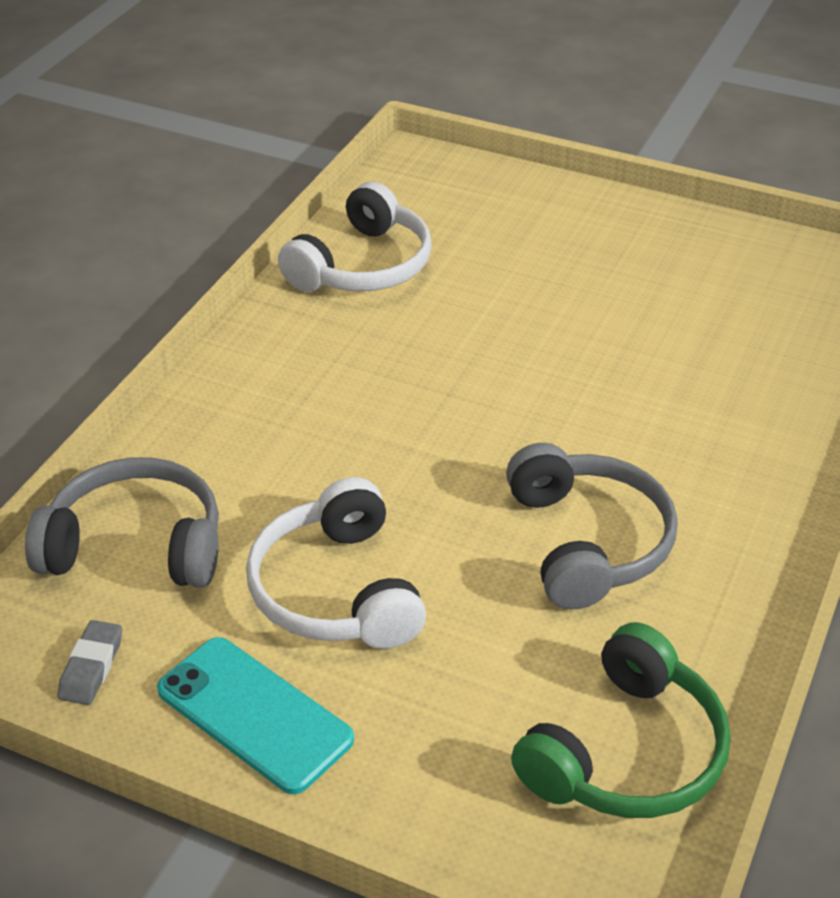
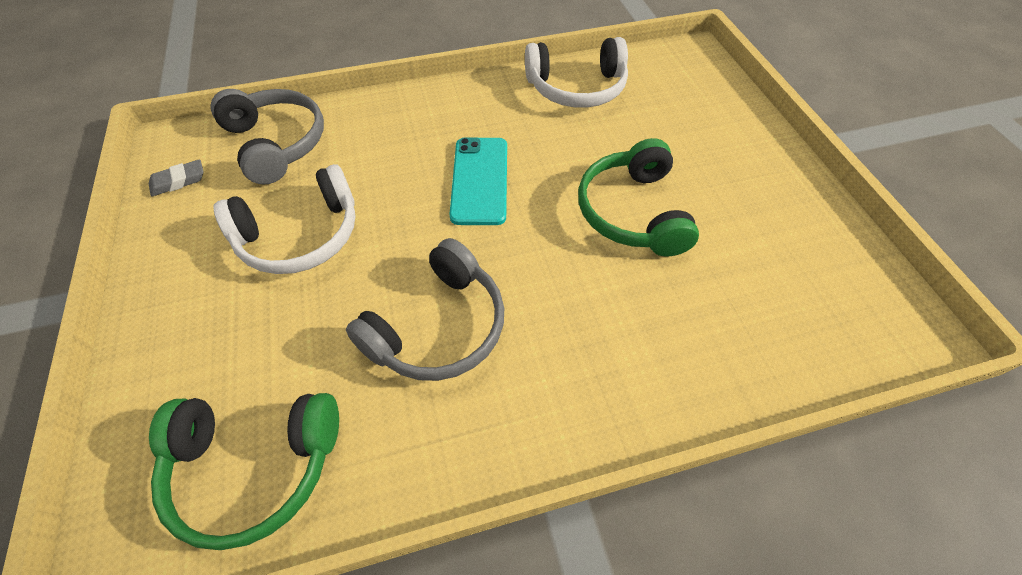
camera: 50 degrees right, 15 degrees up
(254, 714) = (181, 261): turquoise phone -> turquoise phone (480, 180)
(336, 591) = (301, 236): white headphones -> white headphones turned 150 degrees counterclockwise
(587, 336) = (632, 212): none -> green headphones

